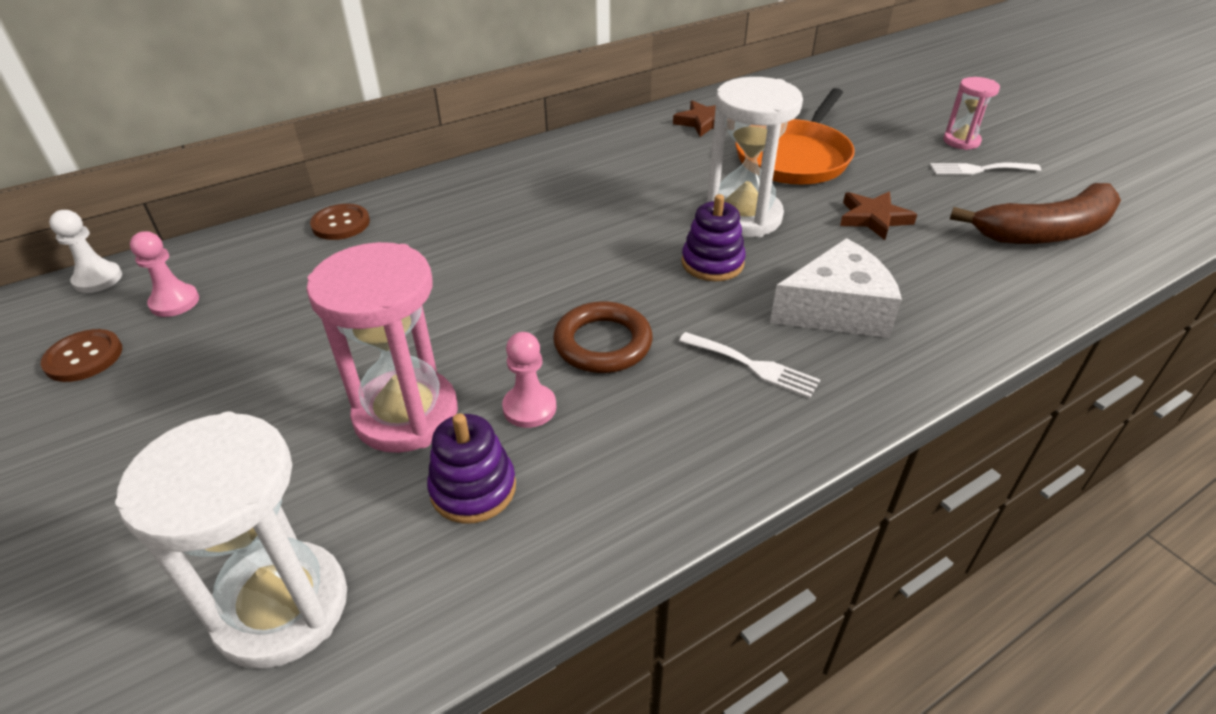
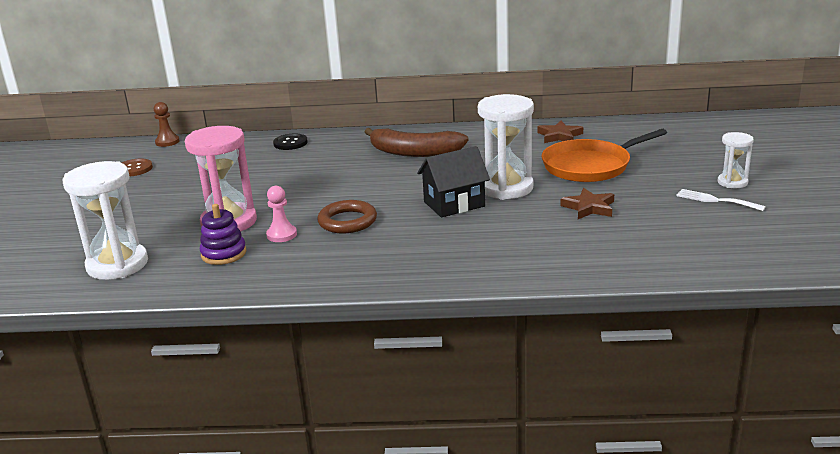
camera: 35 degrees right, 15 degrees down
(98, 279) = (167, 142): white pawn -> brown pawn
(174, 302) = (187, 158): pink pawn -> none
(341, 224) = (290, 143): brown button -> black button
(712, 263) = (454, 204): purple stacking toy -> black house
(753, 366) = (408, 250): white fork -> none
(836, 310) = (491, 241): white cheese -> none
(961, 141) = (732, 182): pink hourglass -> white hourglass
(1045, 232) = (700, 242): brown banana -> brown banana (414, 152)

